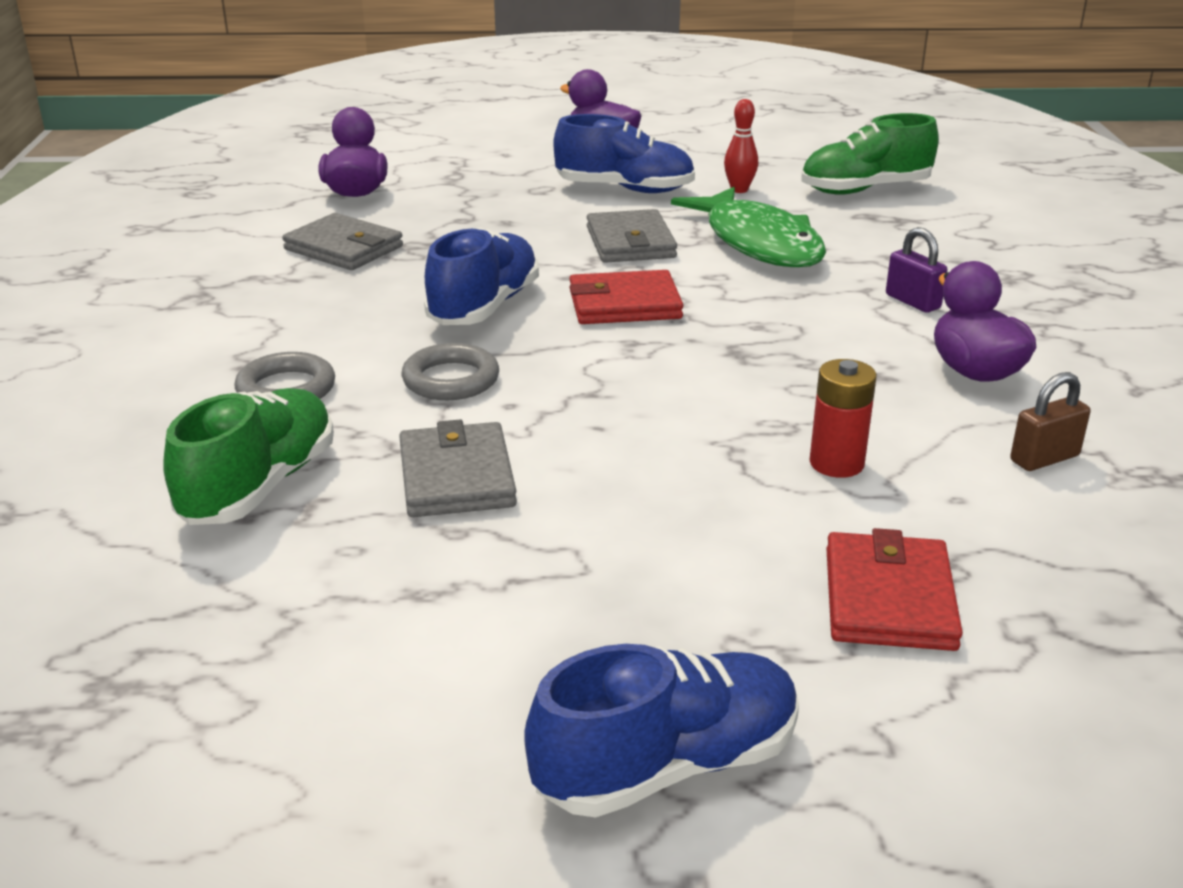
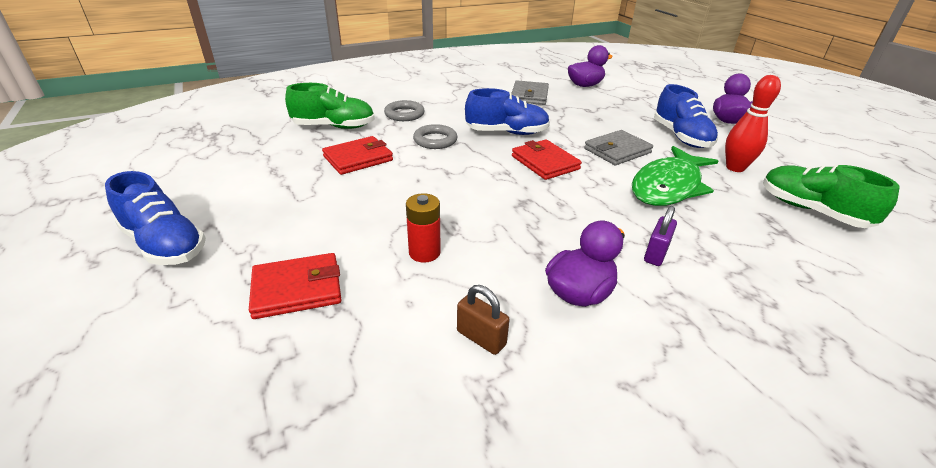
camera: 65 degrees right, 5 degrees up
(457, 477) = (358, 158): grey wallet -> red wallet
(739, 190) = (735, 168): red bowling pin -> red bowling pin, size x1.55

